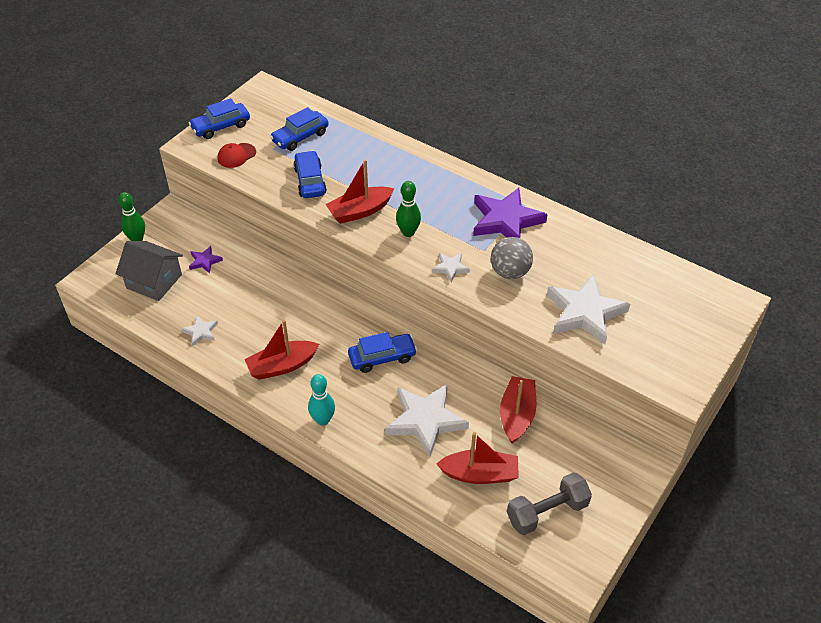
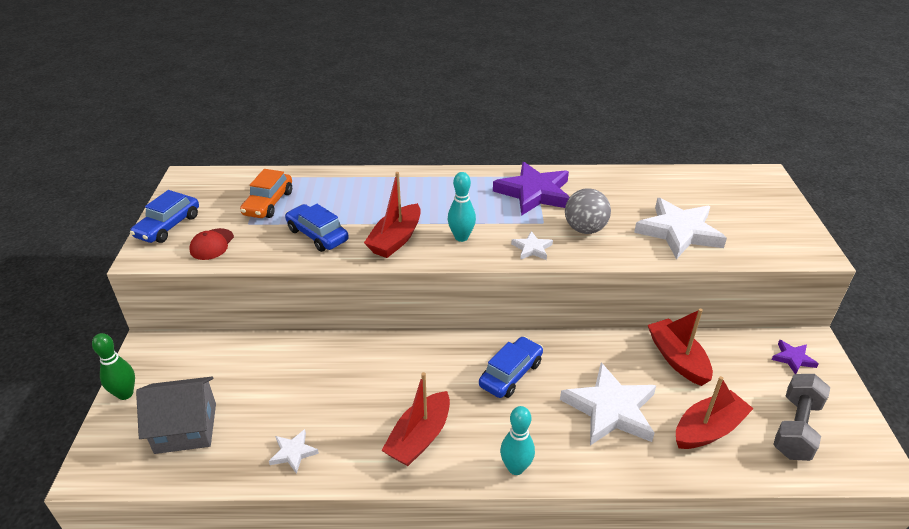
camera: 35 degrees left, 10 degrees down
(205, 261) = (232, 377): purple star -> purple star (793, 358)
(300, 137) = (268, 203): blue car -> orange car
(408, 232) = (461, 237): green bowling pin -> turquoise bowling pin

